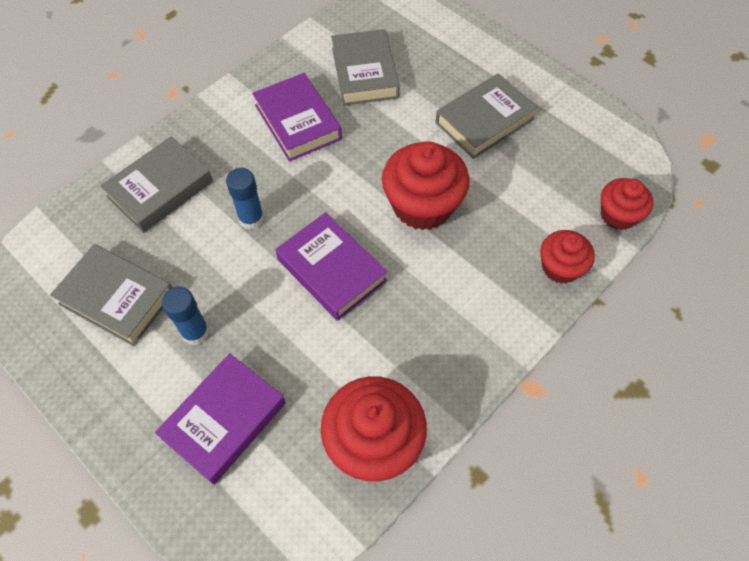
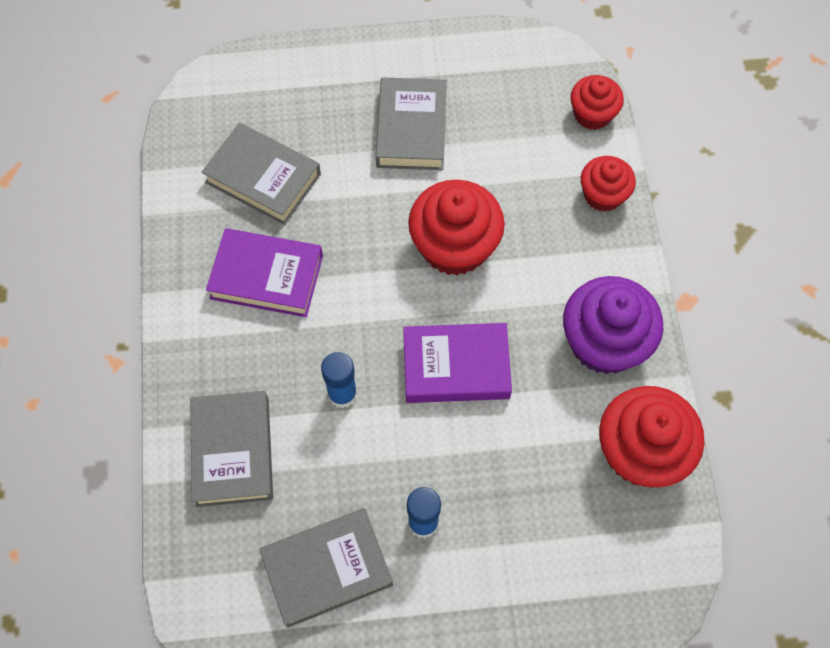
camera: 50 degrees left, 5 degrees up
(224, 420) = (530, 555): purple book -> none
(440, 352) = (604, 342): none -> purple cupcake

